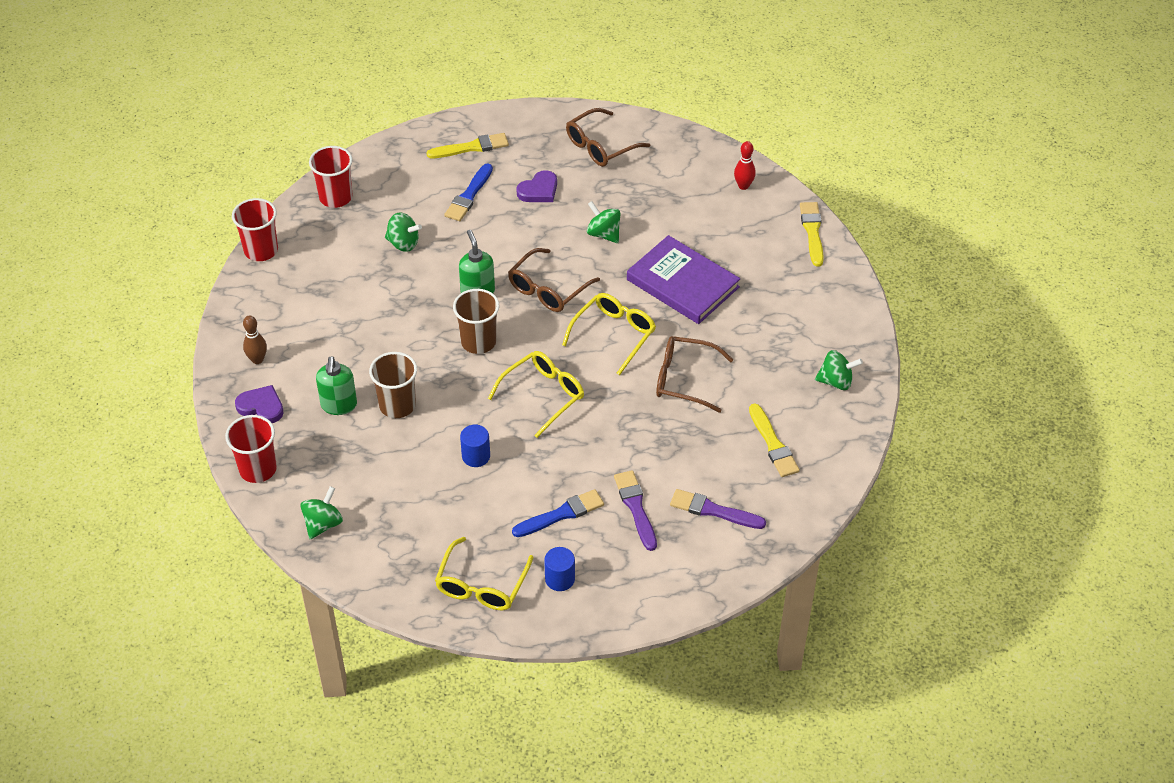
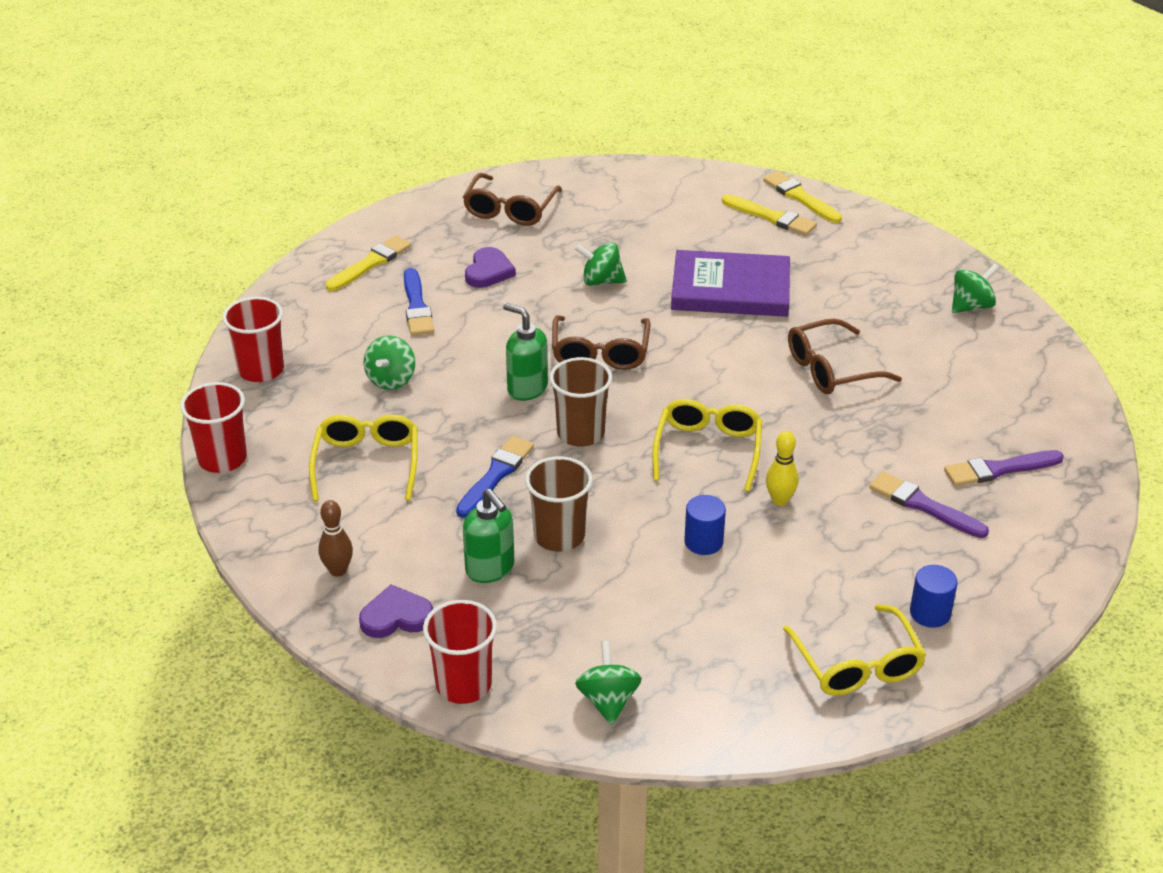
camera: 35 degrees left, 10 degrees down
(403, 243) = (391, 380): green spinning top -> green spinning top turned 120 degrees clockwise
(550, 454) = (780, 500): none -> yellow bowling pin
(561, 514) = (857, 550): blue brush -> blue brush (496, 475)
(614, 335) = (716, 362): yellow glasses -> yellow glasses (367, 463)
(743, 186) = (691, 187): red bowling pin -> none
(773, 444) = (981, 384): yellow brush -> yellow brush (771, 217)

